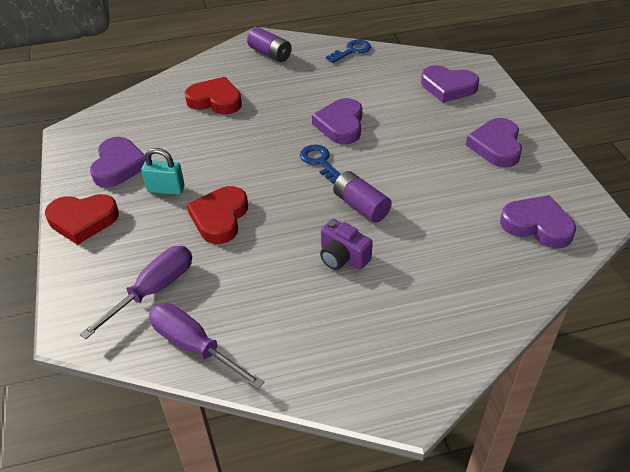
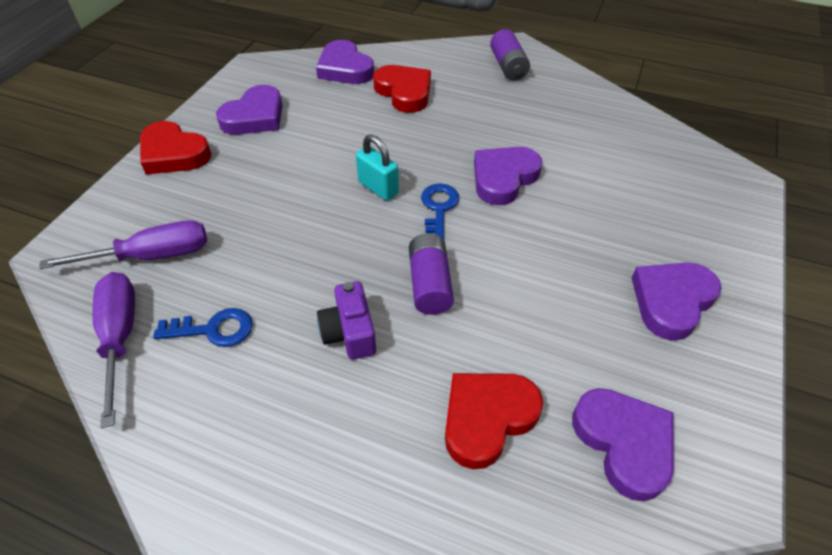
camera: 35 degrees right, 5 degrees up
(166, 189) = (268, 160): turquoise padlock -> turquoise padlock (378, 188)
(220, 218) = (281, 216): red heart -> red heart (487, 418)
(352, 51) = (602, 100): blue key -> blue key (214, 329)
(448, 87) = (680, 194): purple heart -> purple heart (345, 68)

